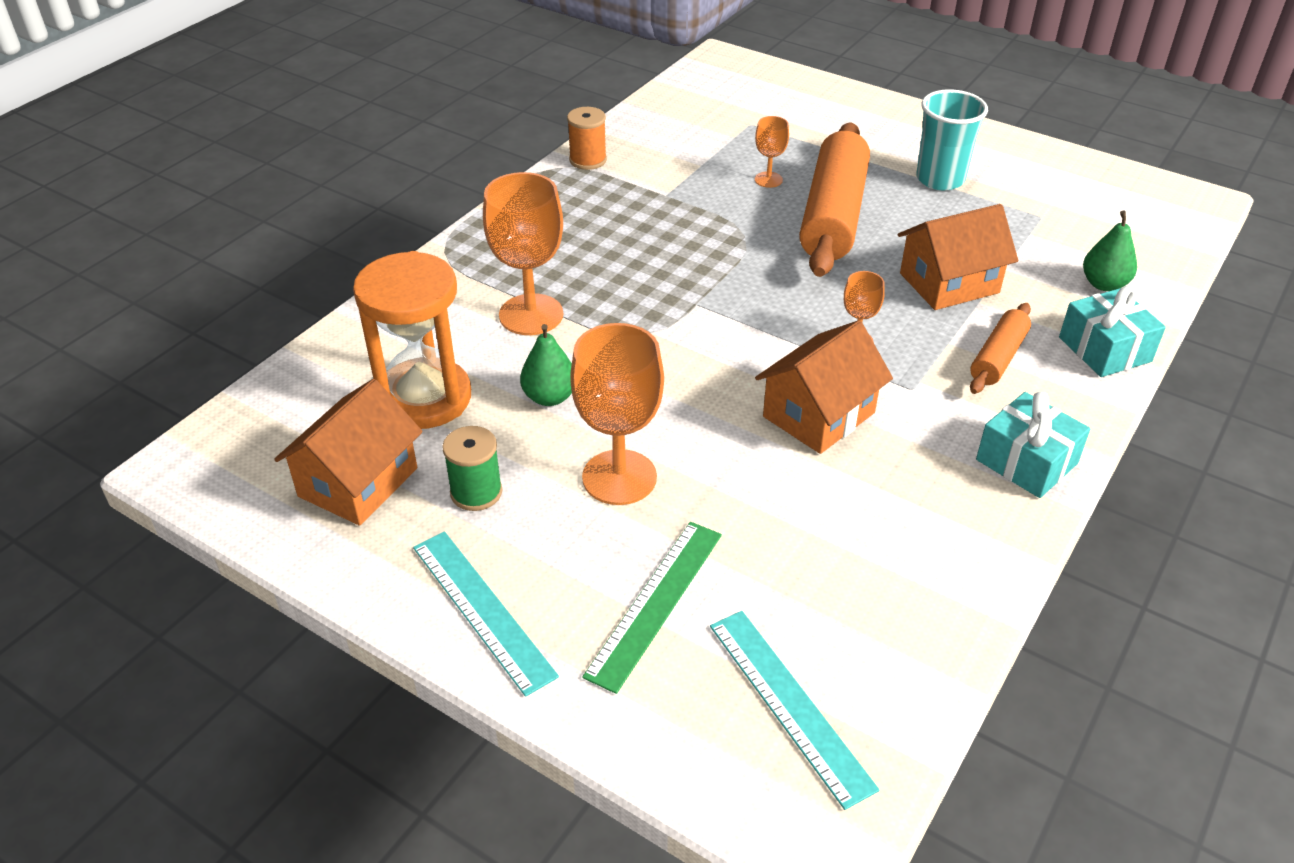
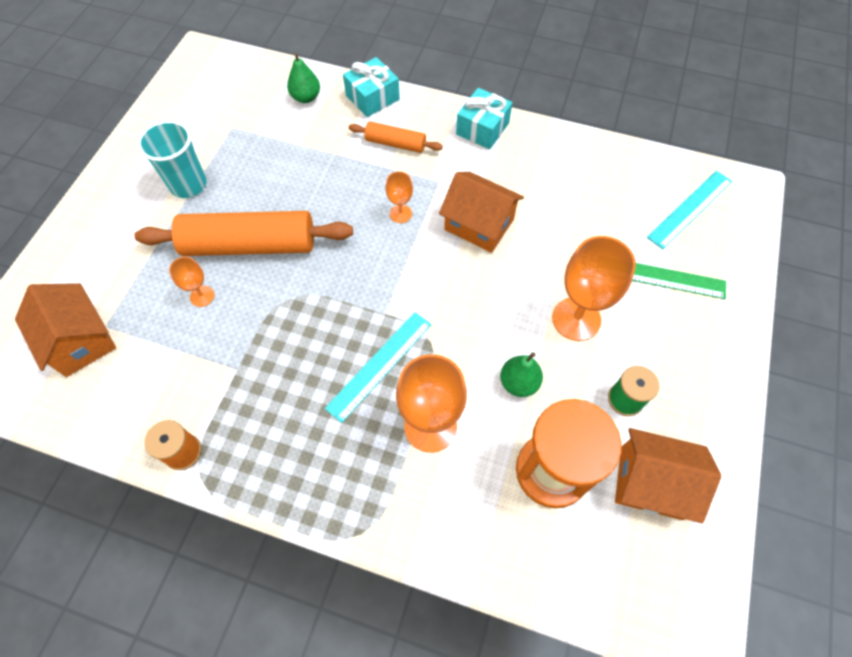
camera: 105 degrees left, 20 degrees up
(482, 609) = (710, 363): turquoise ruler -> turquoise ruler (380, 365)
(949, 283) = (323, 171): orange house -> orange house (80, 340)

